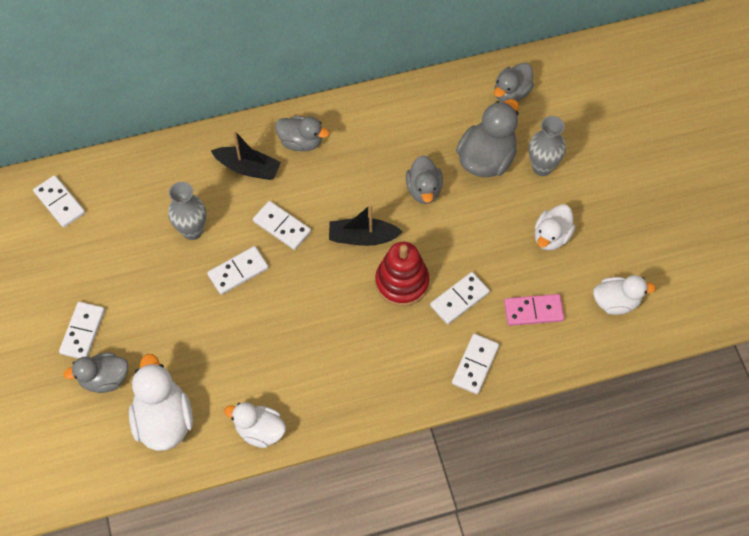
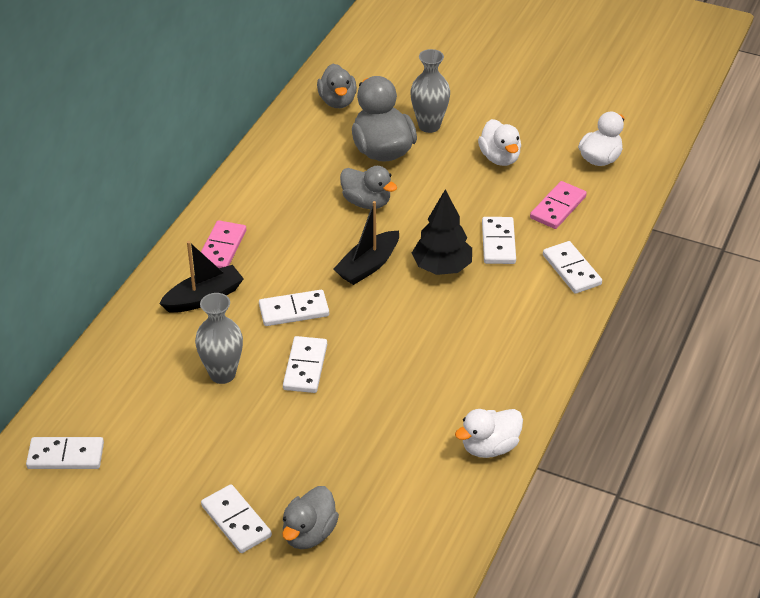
camera: 50 degrees left, 20 degrees down
(164, 420) = (404, 512): white duck -> none
(301, 142) = (221, 248): grey duck -> pink domino
(402, 282) = (442, 267): red stacking toy -> black tree

